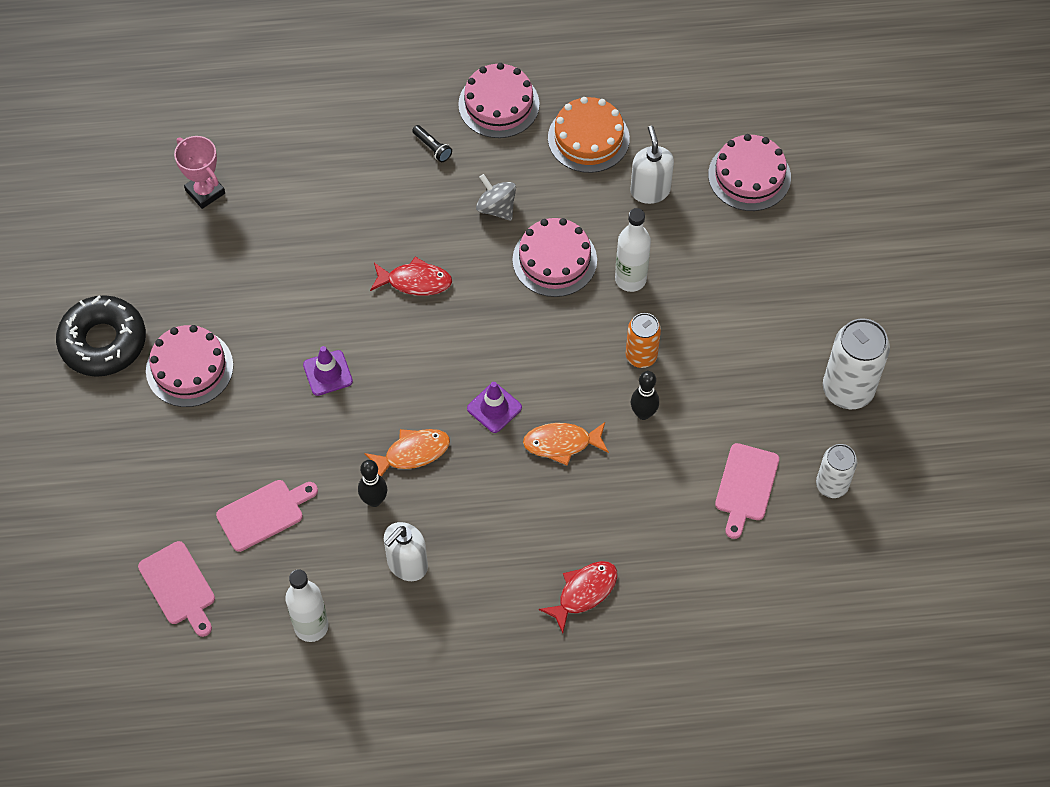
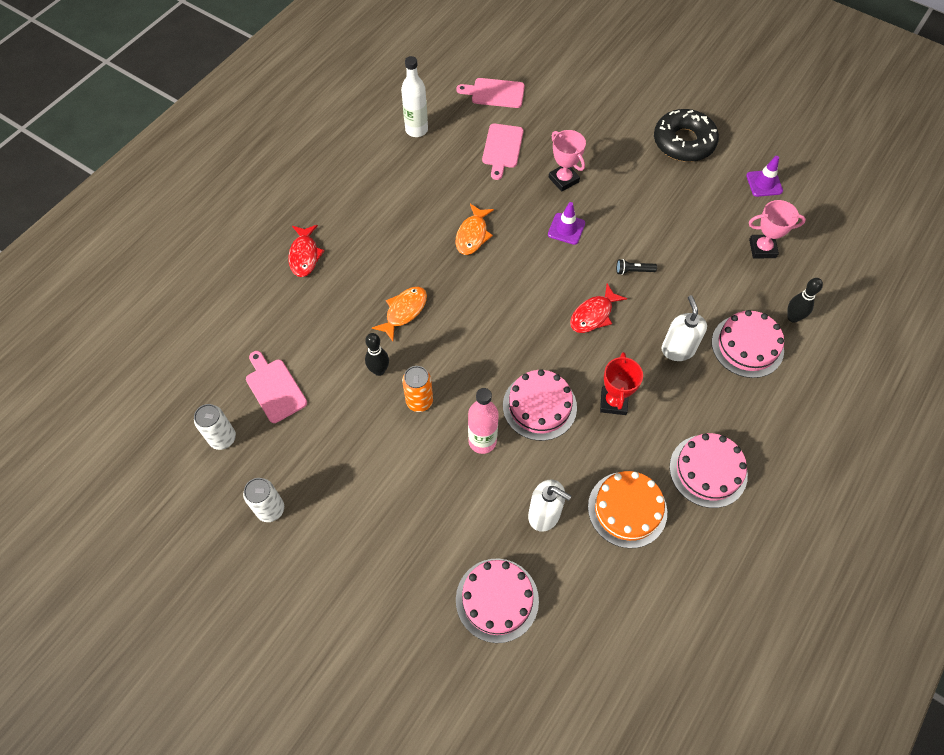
camera: 130 degrees right, 0 degrees up
(189, 368) = (630, 169): pink cake -> pink cake (747, 346)
(260, 421) = (563, 180): none -> pink trophy
(374, 500) = (461, 199): black bowling pin -> black bowling pin (793, 317)
(407, 564) = (407, 189): white soap dispenser -> white soap dispenser (678, 349)
(432, 148) = (699, 399): black flashlight -> black flashlight (633, 271)
(494, 408) = (462, 294): purple traffic cone -> purple traffic cone (764, 183)
(496, 208) = (613, 402): grey spinning top -> red trophy
(630, 279) = (482, 441): white bottle -> pink bottle
(847, 389) = (270, 509): white can -> white can, size x0.61

